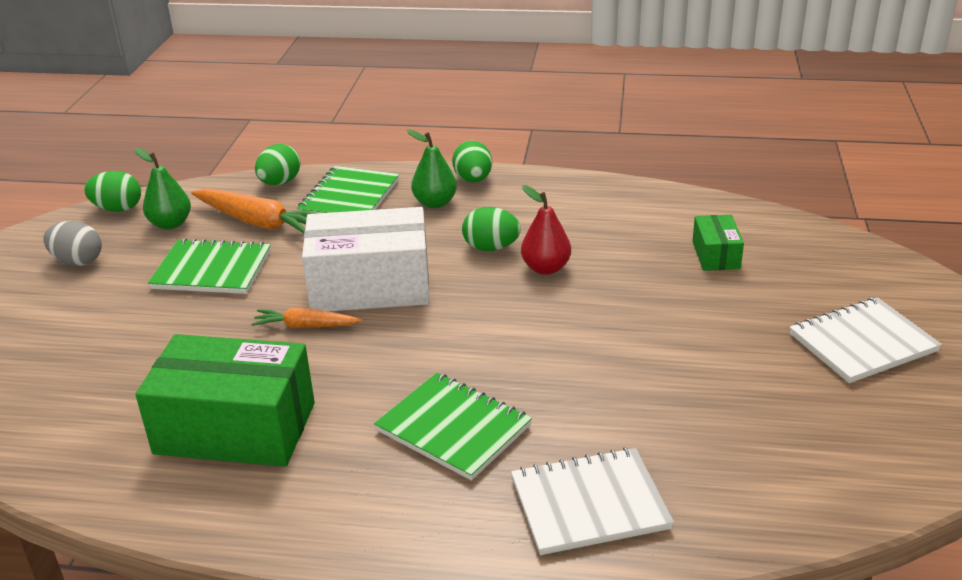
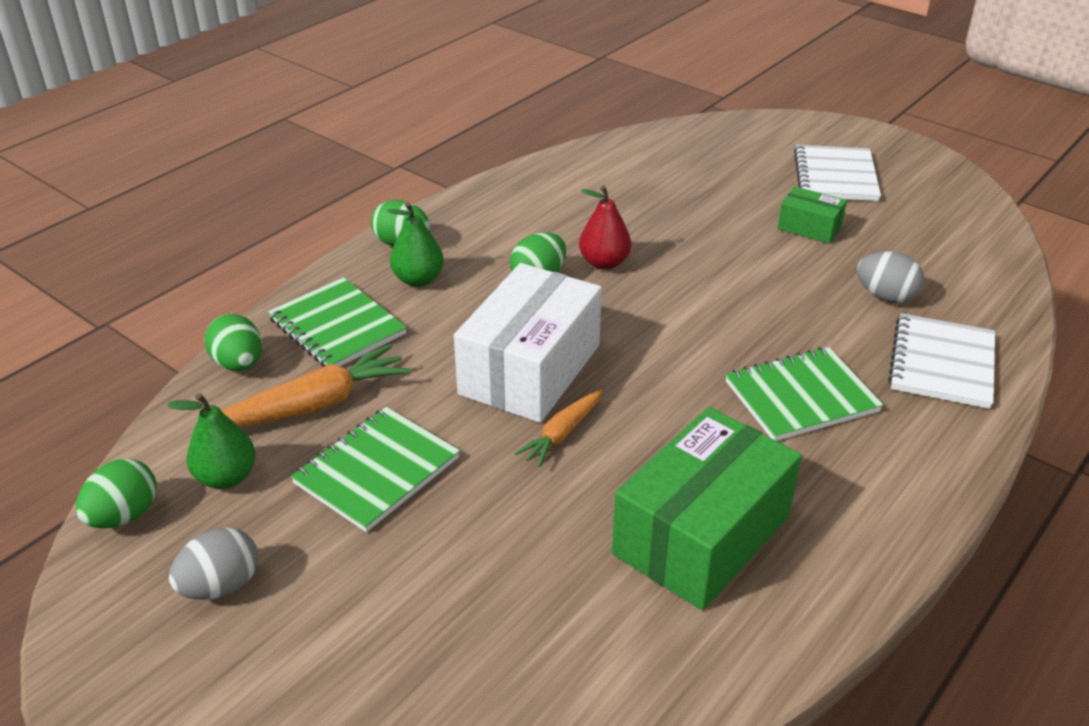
camera: 60 degrees left, 5 degrees up
(669, 436) = (885, 296): none -> grey egg
(716, 255) = (668, 181): green box -> green box (809, 227)

